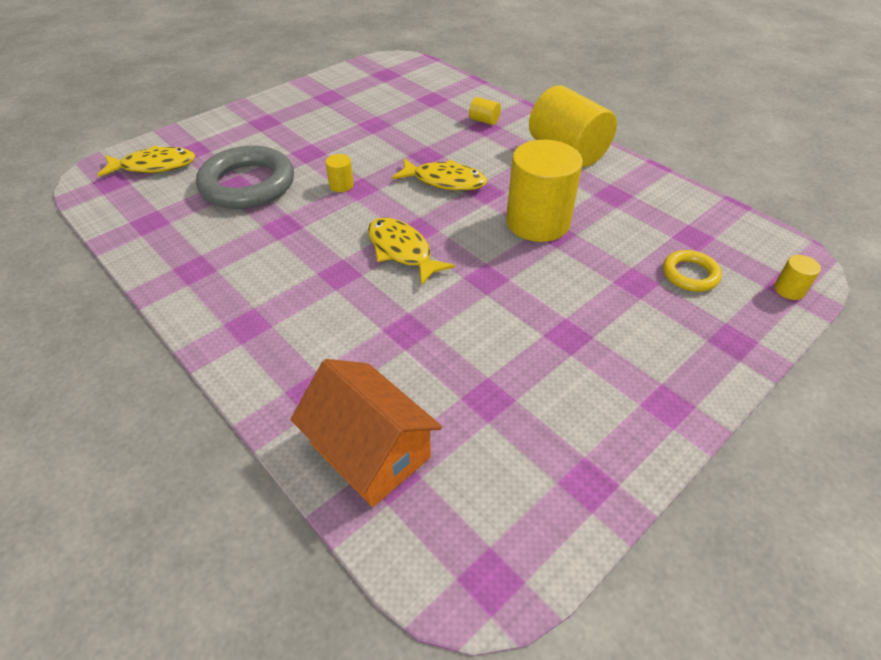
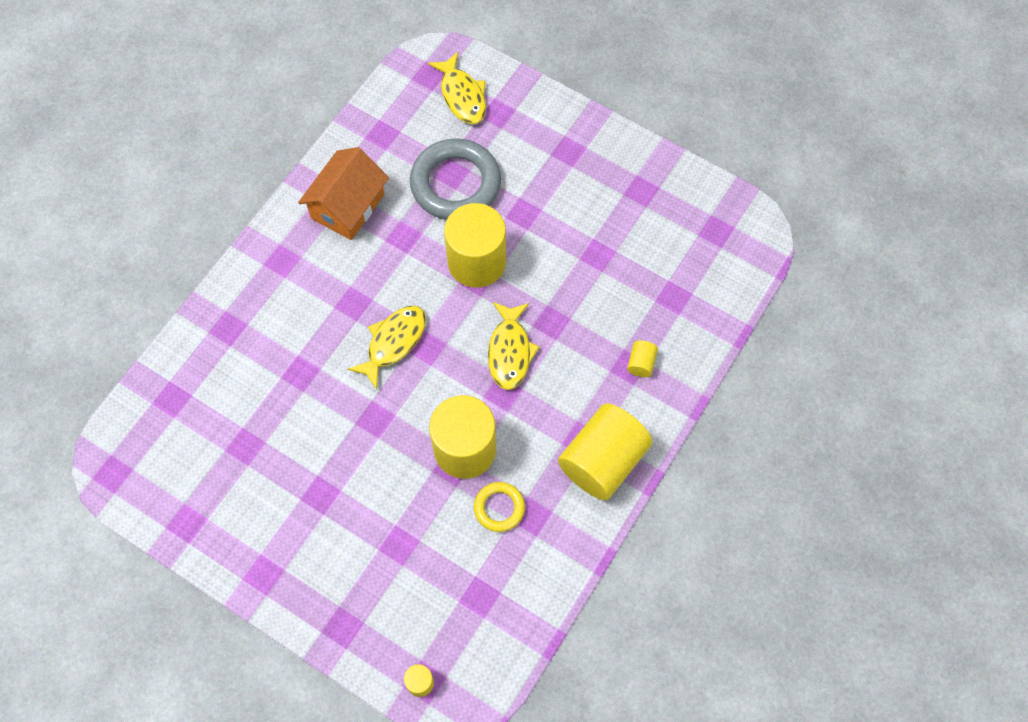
camera: 75 degrees right, 20 degrees up
(341, 185) = (477, 262): yellow cylinder -> yellow cylinder, size x2.43
(370, 451) = (187, 381): orange house -> orange house (348, 206)
(690, 274) = (420, 592): yellow ring -> yellow ring (499, 508)

